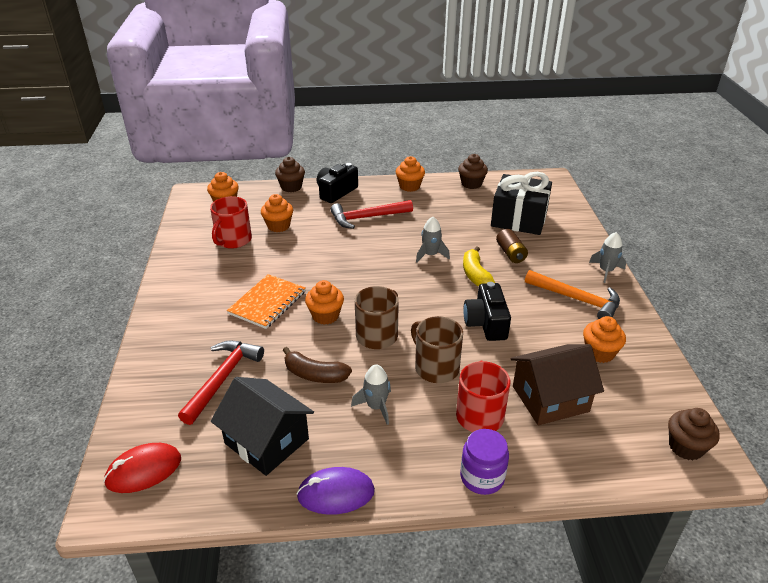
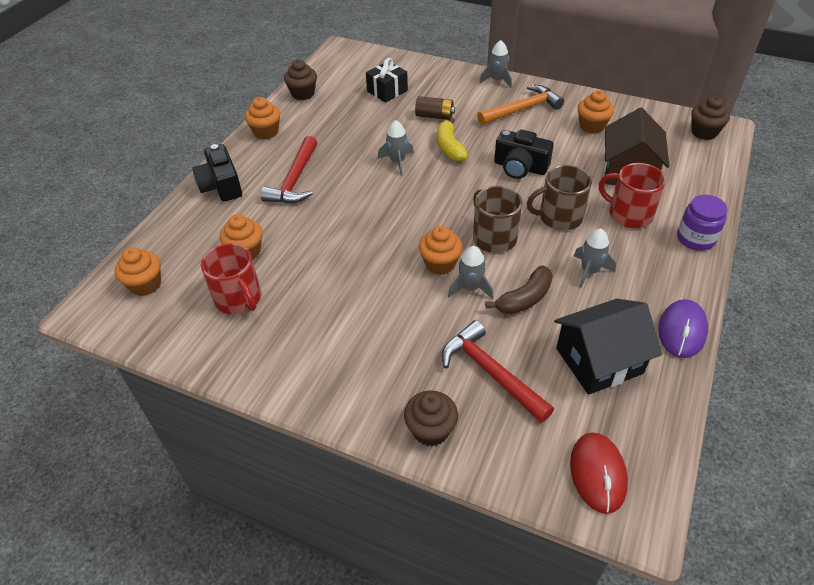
camera: 60 degrees left, 10 degrees up
(267, 303) = (386, 302): orange notebook -> none
(291, 187) = (172, 217): brown cupcake -> brown cupcake (430, 430)
(308, 340) = (470, 288): none -> grey rocket
(475, 275) = (449, 147): yellow banana -> yellow banana turned 60 degrees clockwise
(519, 219) = (387, 91): black gift -> black gift, size x0.59

